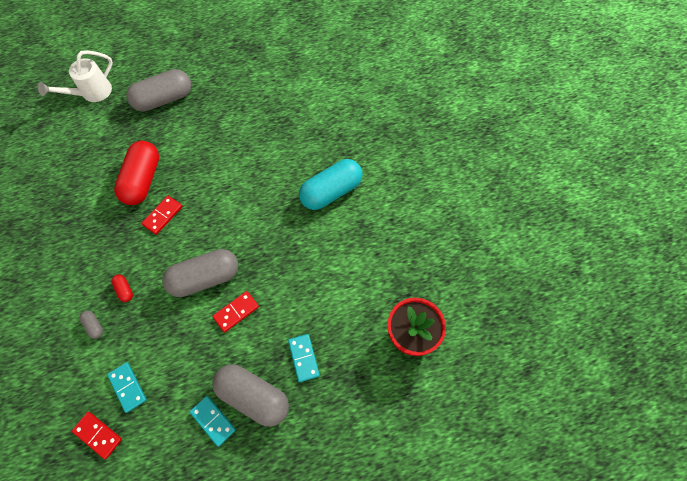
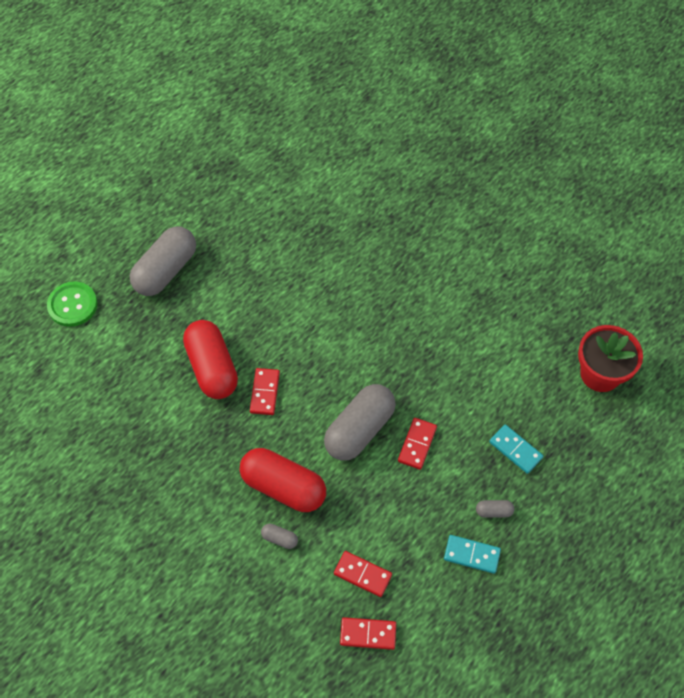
camera: 30 degrees left, 5 degrees down
(91, 93) = (72, 305): white watering can -> green button
(124, 290) = (283, 487): red capsule -> red capsule, size x2.44
(127, 387) = (362, 574): turquoise domino -> red domino
(253, 396) = (494, 511): grey capsule -> grey capsule, size x0.41
(331, 191) = (424, 278): turquoise capsule -> none

